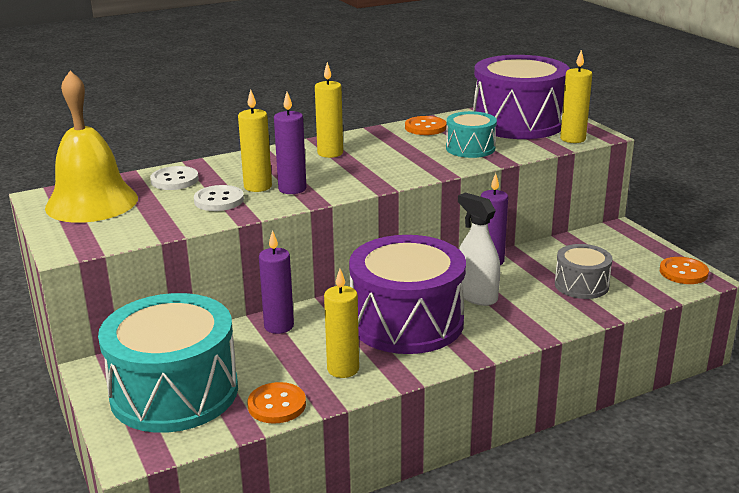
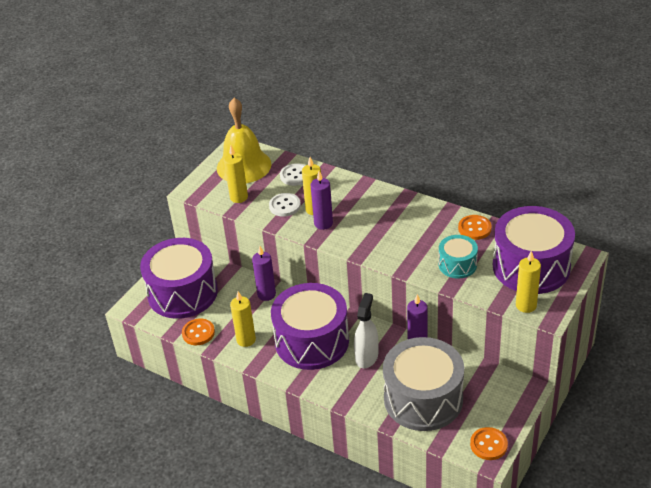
camera: 60 degrees right, 15 degrees up
(174, 392) = (182, 293): turquoise drum -> purple drum
(330, 153) = (389, 210): yellow candle -> yellow candle (239, 197)
(581, 285) = (423, 399): grey drum -> grey drum, size x1.99

